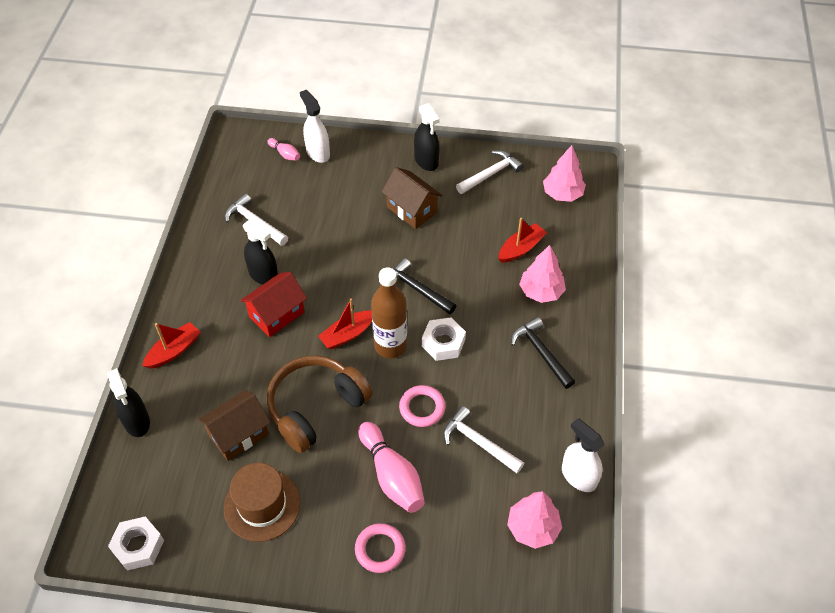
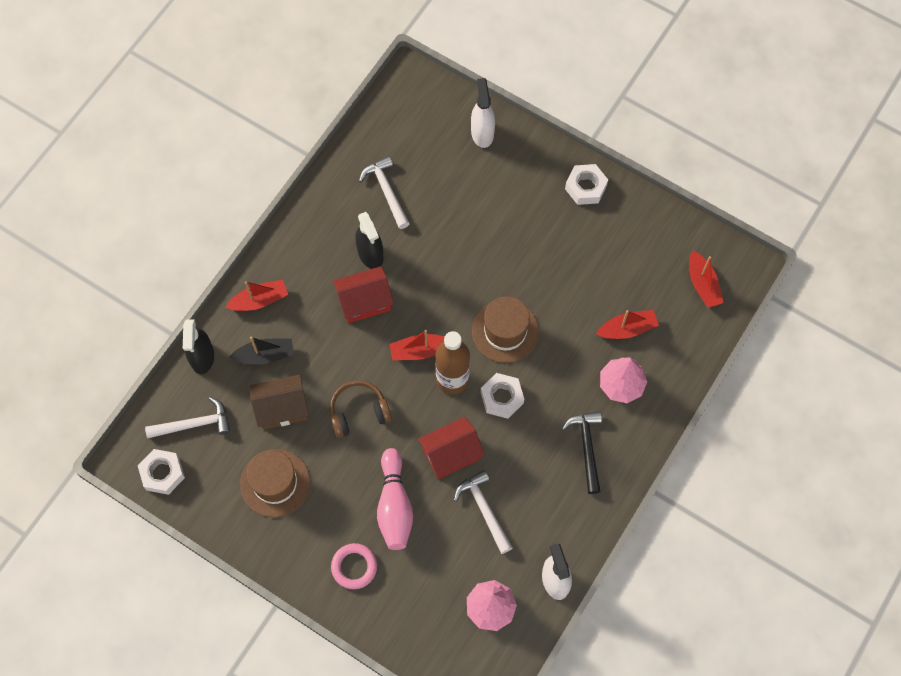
camera: 25 degrees right, 15 degrees up
(200, 395) = (265, 355): none -> black boat
(285, 154) = (449, 121): pink bowling pin -> none
(316, 408) = (358, 412): brown headphones -> brown headphones, size x0.64
(412, 210) = (543, 240): brown house -> none
(417, 289) = (505, 331): black hammer -> brown hat
(422, 408) = (451, 454): pink ring -> red house
(426, 161) = (585, 187): black spray bottle -> white nut
(490, 174) = (642, 230): white hammer -> white hammer (194, 424)
(562, 194) = (702, 284): pink tree -> red boat

